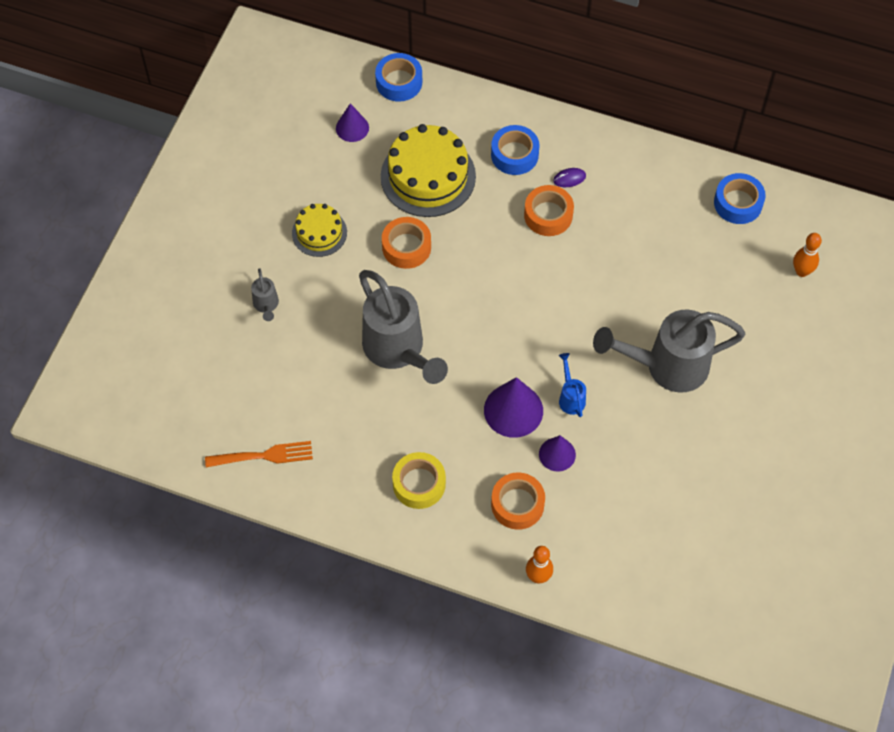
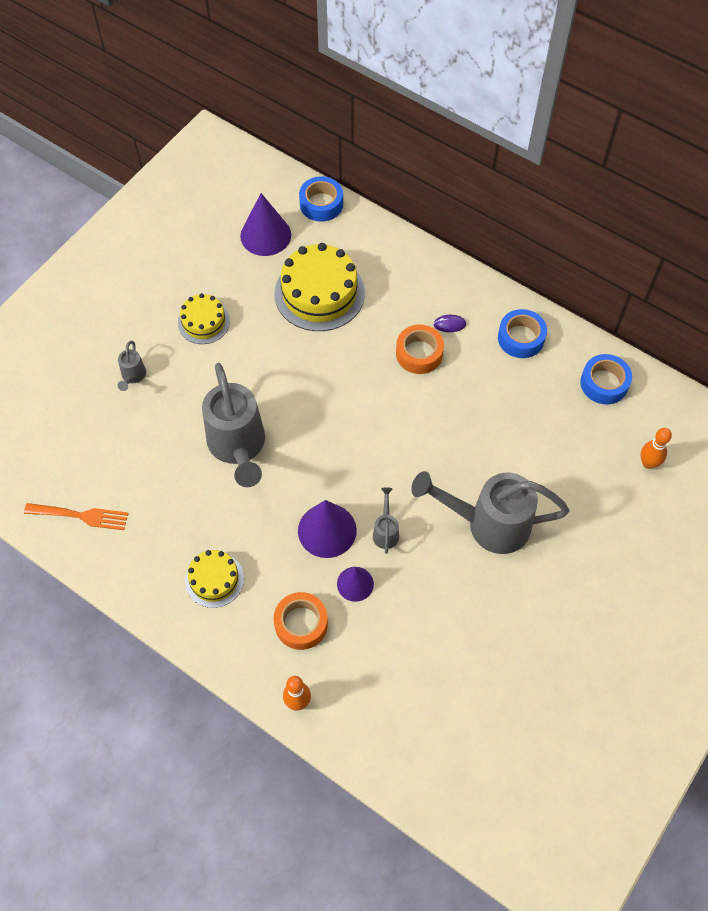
camera: 15 degrees right, 0 degrees up
(352, 128) = (265, 235): purple cone -> purple cone, size x1.63
(406, 247) = (278, 353): orange tape -> none
(419, 484) = (214, 579): yellow tape -> yellow cake
(514, 155) = (405, 291): blue tape -> blue tape (521, 338)
(570, 397) = (385, 531): blue watering can -> grey watering can

